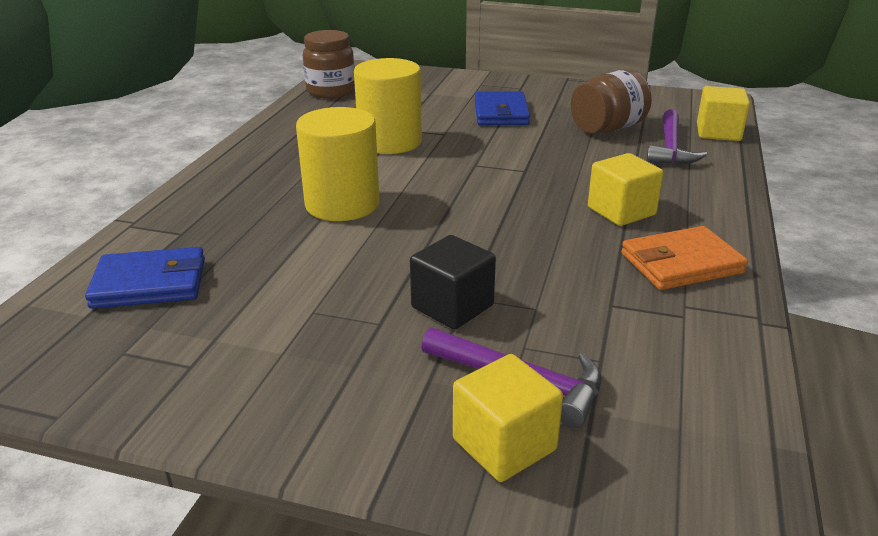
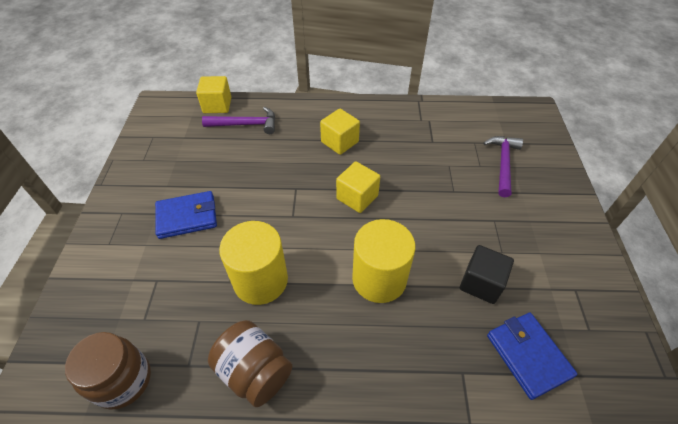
camera: 105 degrees left, 20 degrees up
(452, 306) = (465, 195): black cube -> black cube (481, 283)
(504, 444) = (540, 164): yellow cube -> yellow cube (357, 197)
(607, 128) = (216, 153): brown jar -> brown jar (255, 371)
(681, 263) = (386, 120): orange wallet -> none

